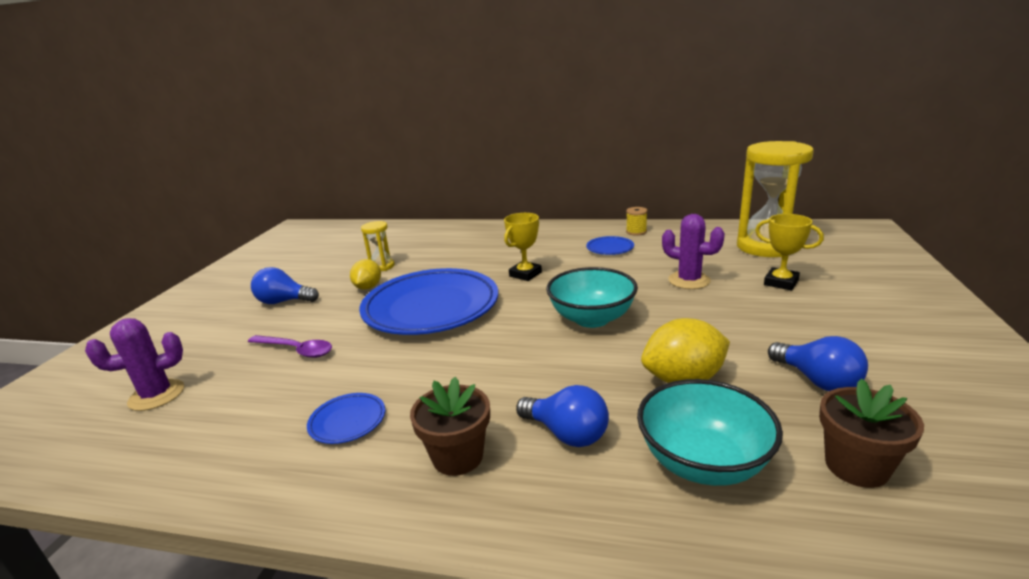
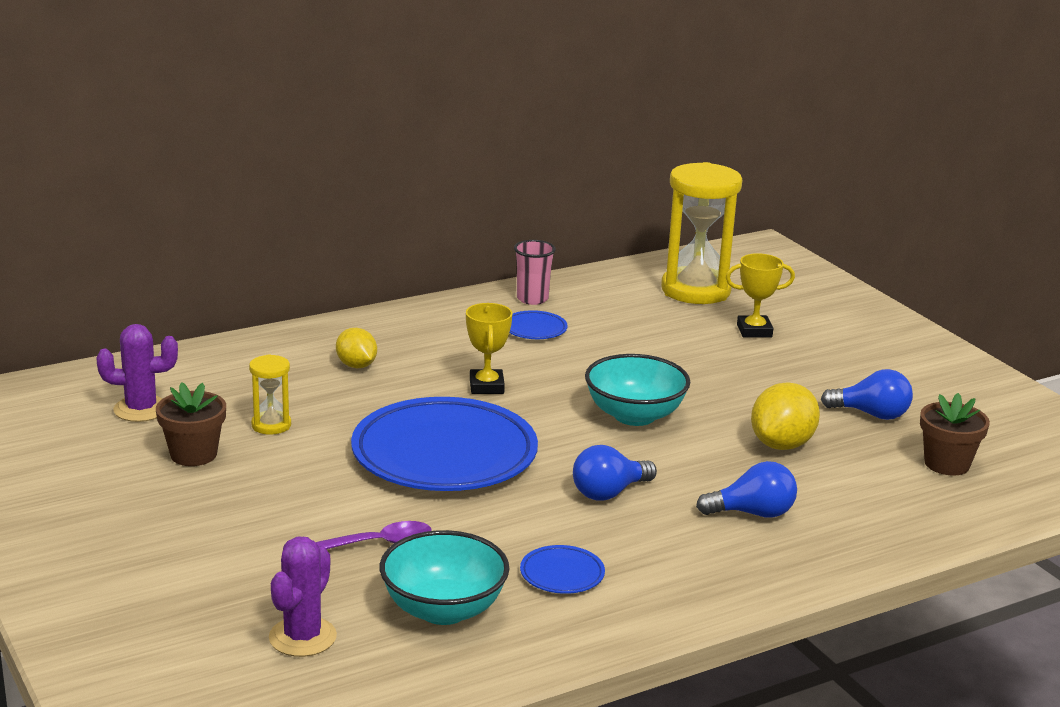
camera: 45 degrees left, 0 degrees up
(284, 302) = (225, 506): blue light bulb -> blue light bulb (609, 493)
(368, 287) = (310, 456): yellow lemon -> yellow lemon (356, 365)
(457, 456) = (698, 558): brown flower pot -> brown flower pot (193, 454)
(636, 232) = (532, 299): yellow spool -> pink cup
(689, 280) = (671, 350): purple cactus -> purple cactus (141, 409)
(703, 462) = (862, 496): turquoise bowl -> turquoise bowl (443, 610)

